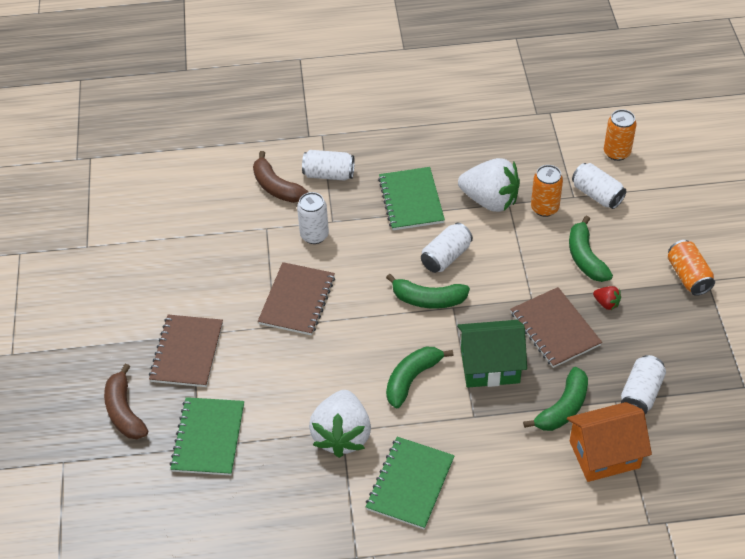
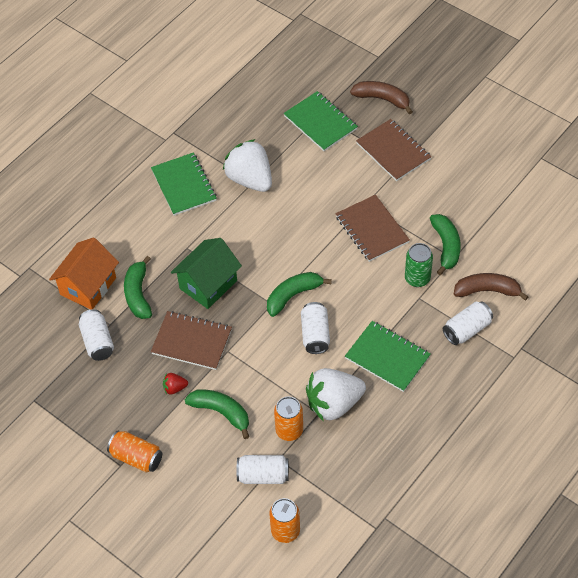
camera: 135 degrees right, 5 degrees up
(314, 235) = (417, 278): white can -> green can
(412, 379) = (246, 239): green banana -> green banana (446, 246)

